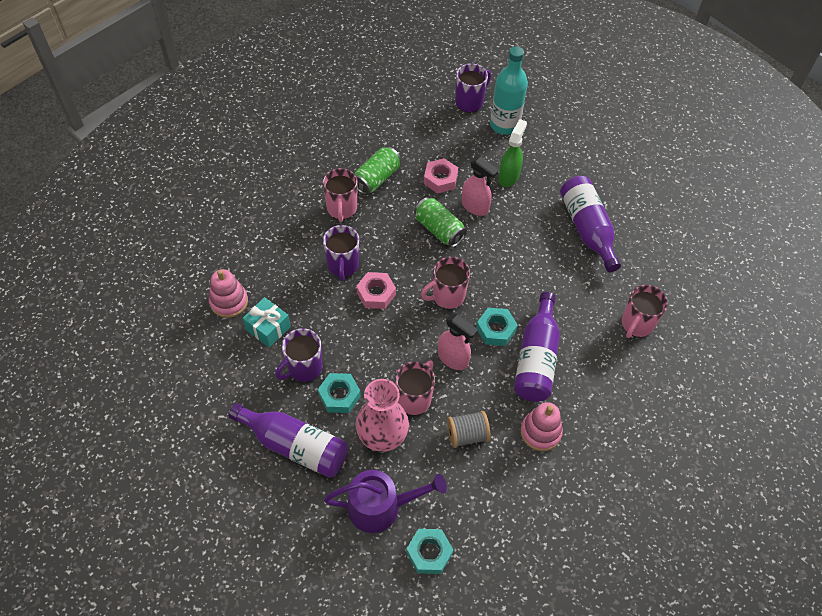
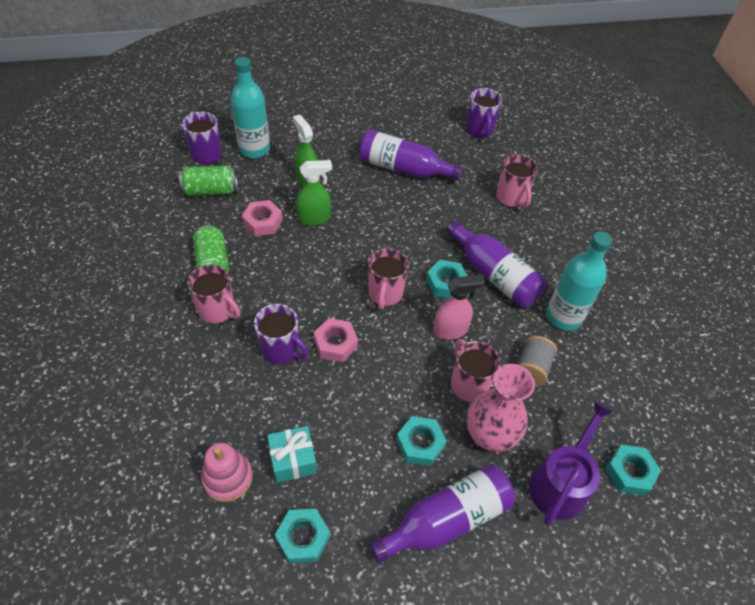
camera: 55 degrees left, 5 degrees down
(221, 369) = (303, 538): none -> turquoise nut
(304, 368) = (365, 456): purple mug -> purple mug (479, 130)
(439, 230) = (313, 256): green can -> green can (211, 190)
(475, 207) = (314, 218): pink spray bottle -> green spray bottle
(540, 432) = (563, 316): pink stacking toy -> turquoise bottle

